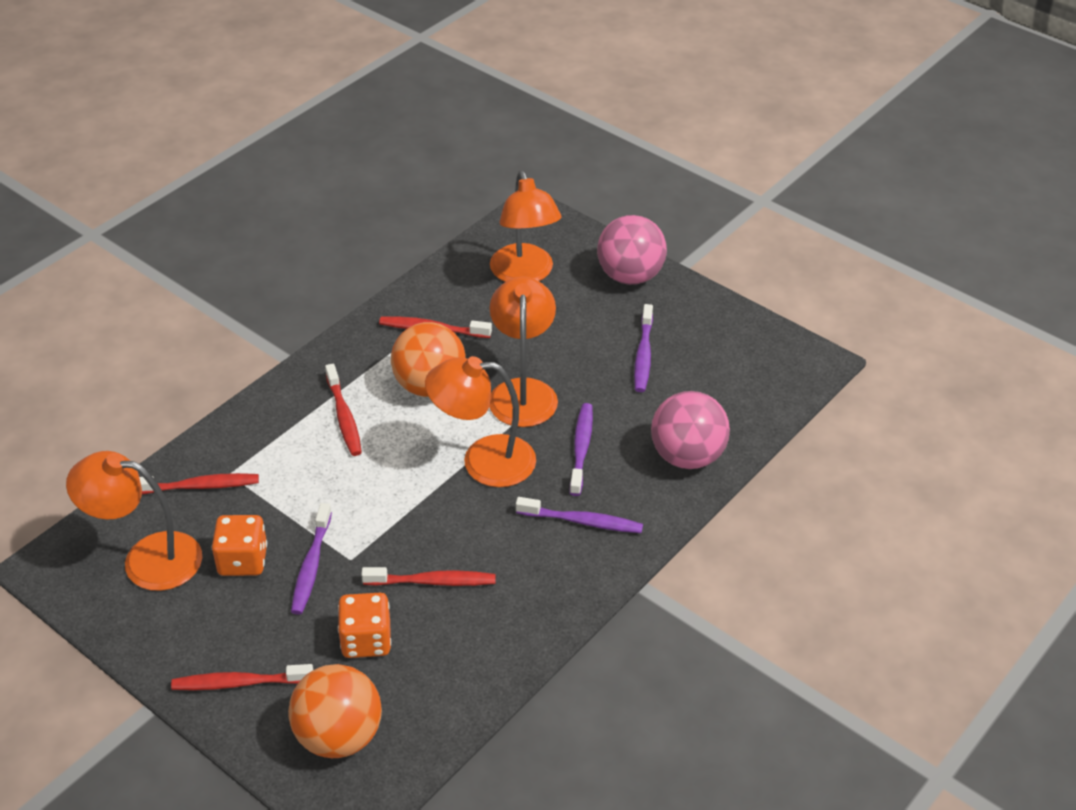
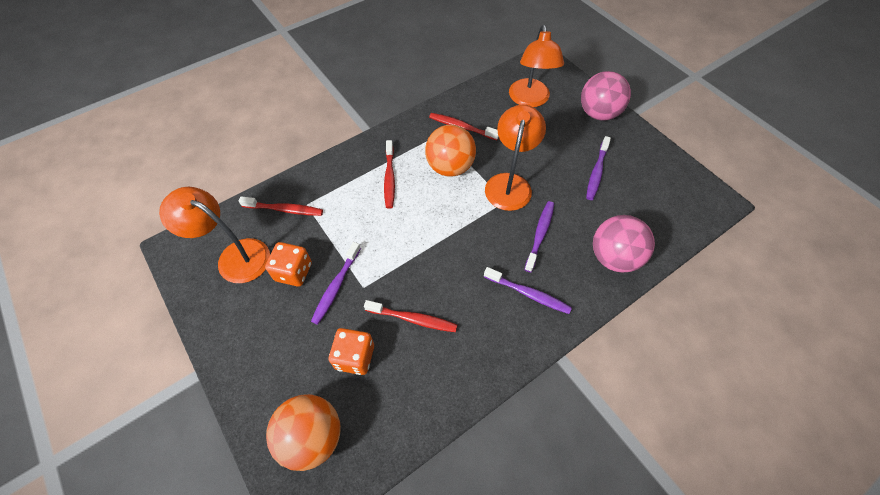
camera: 15 degrees right, 15 degrees up
(240, 683) = (260, 371): red toothbrush -> none
(483, 461) = (471, 230): orange lamp -> none

